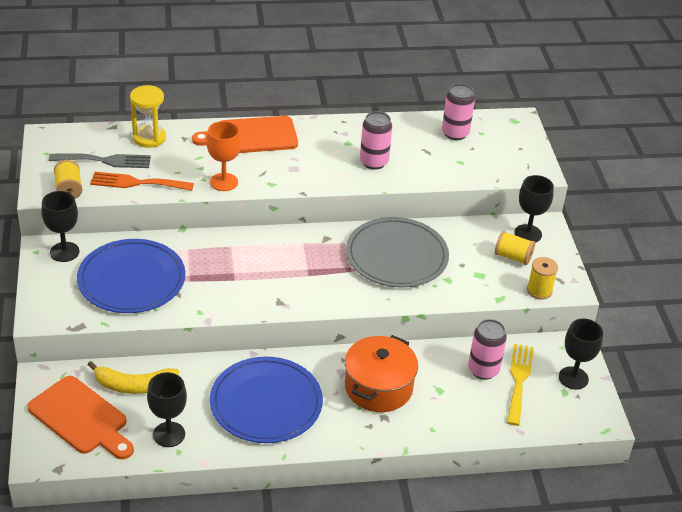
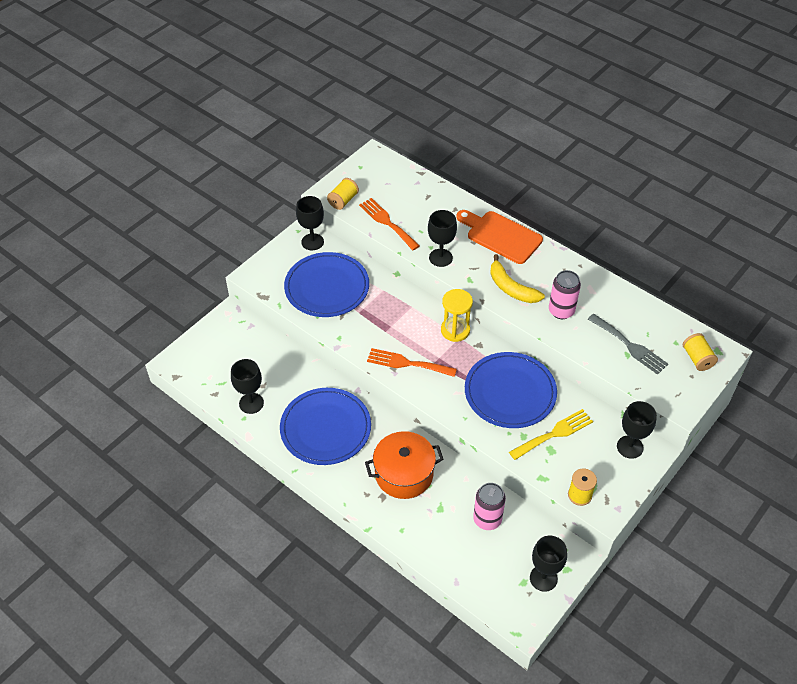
camera: 50 degrees right, 10 degrees up
(81, 418) = (220, 356): orange cutting board -> none
(105, 160) = (387, 194): grey fork -> grey fork (630, 346)
(134, 386) = (269, 358): yellow banana -> yellow banana (511, 288)
(149, 138) = (433, 195): yellow hourglass -> yellow hourglass (455, 330)
(224, 182) = (440, 258): orange goblet -> black goblet
(287, 291) = (407, 363): none -> orange fork
(396, 256) = (510, 392): grey plate -> blue plate
(455, 133) = (654, 329): pink can -> none
(513, 257) = (594, 455): yellow spool -> yellow spool (697, 358)
(519, 380) = (502, 547): yellow fork -> yellow fork (554, 433)

